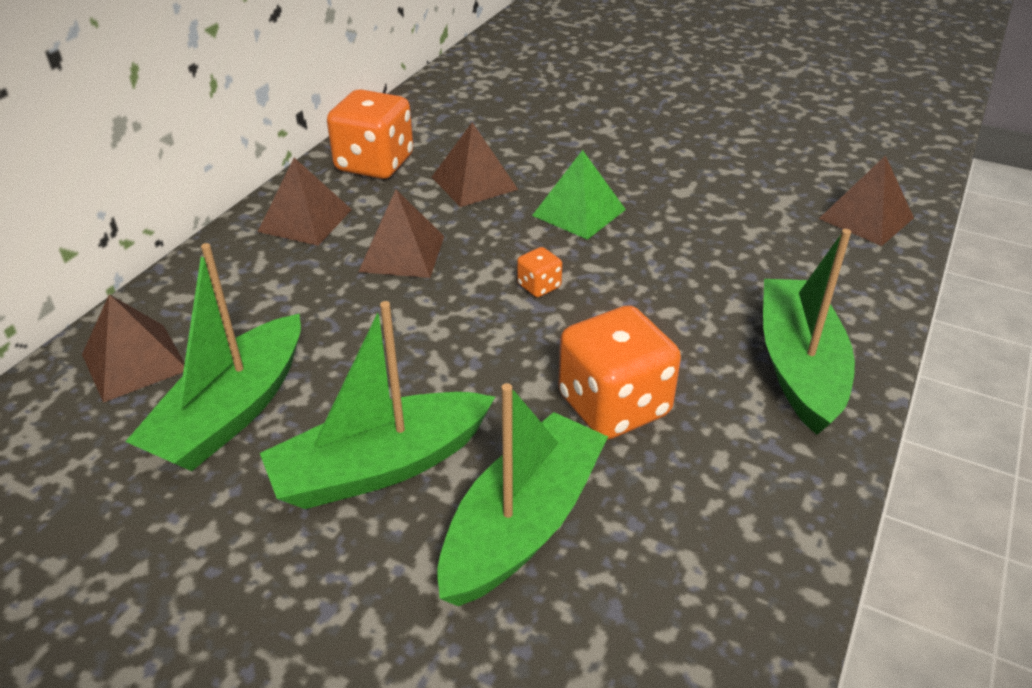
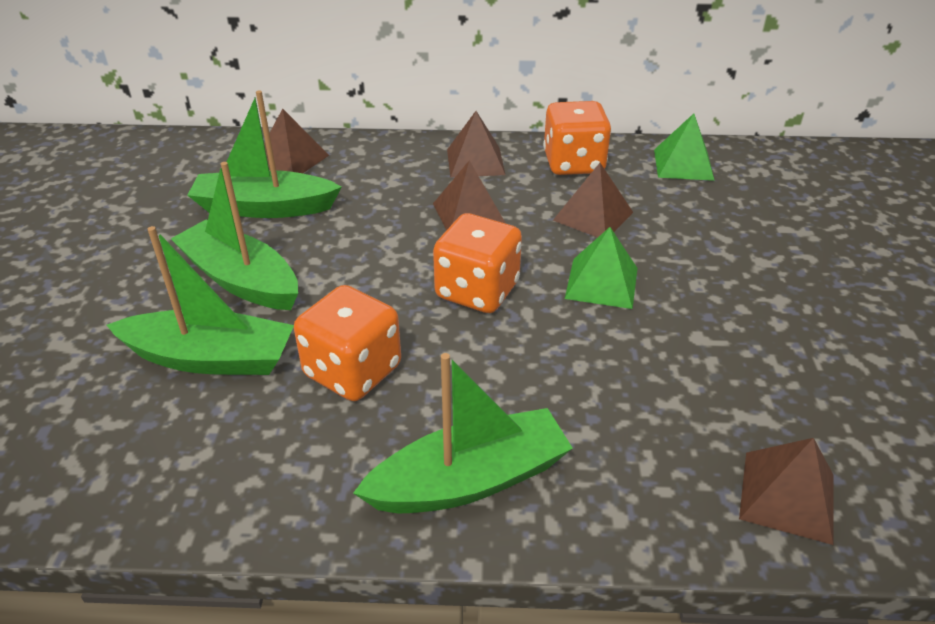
camera: 65 degrees right, 0 degrees up
(437, 111) = (683, 164): none -> green pyramid
(539, 286) = (477, 291): orange dice -> orange dice, size x2.23

